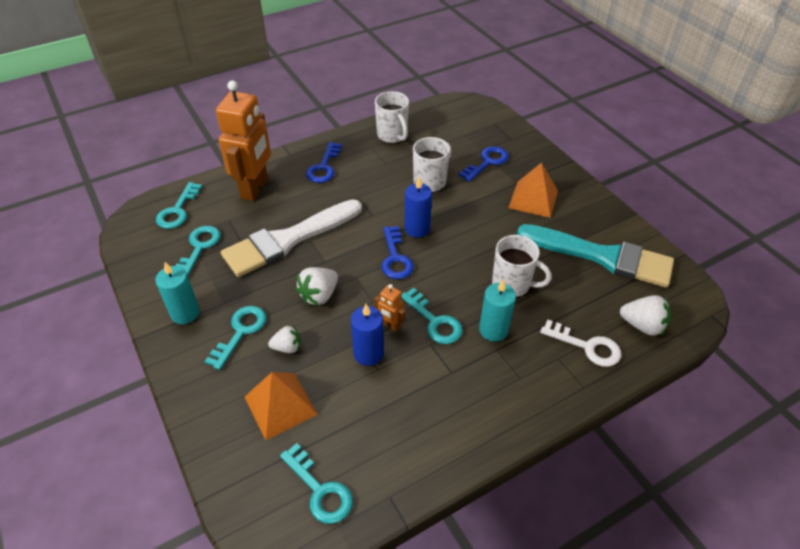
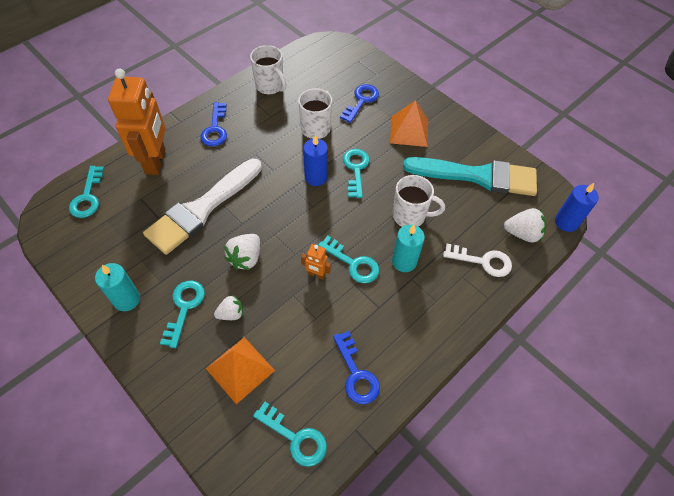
camera: 15 degrees left, 10 degrees up
(199, 248) = (120, 231): turquoise key -> turquoise key (356, 169)
(368, 353) = (304, 305): blue candle -> blue candle (566, 222)
(395, 258) = (304, 209): blue key -> blue key (356, 374)

